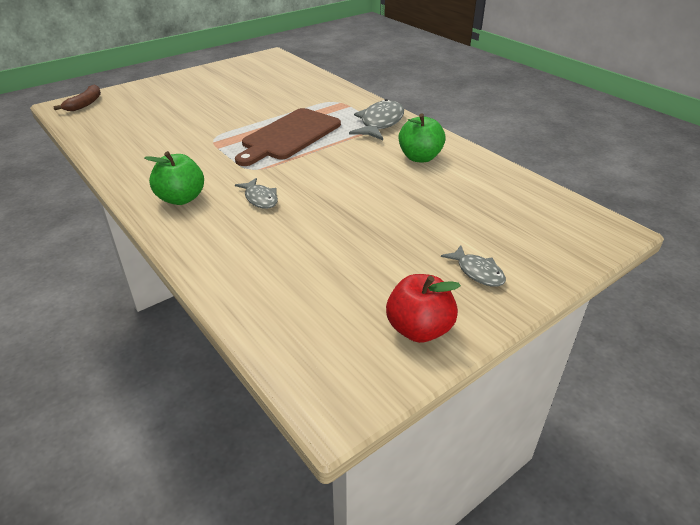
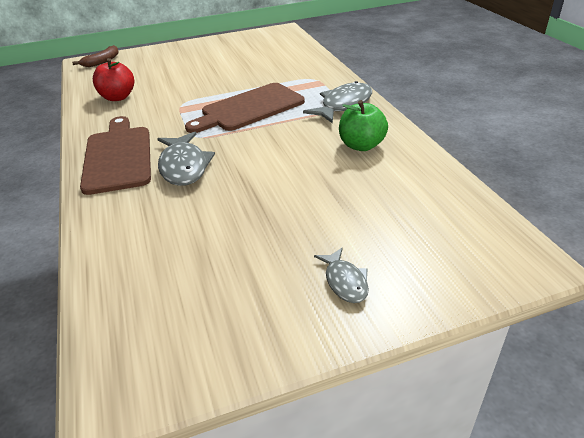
camera: 20 degrees right, 0 degrees up
(181, 198) = (118, 156): green apple -> brown cutting board
(260, 198) = (184, 166): grey fish -> grey fish, size x1.72
(419, 329) = (244, 333): red apple -> red apple (118, 97)

